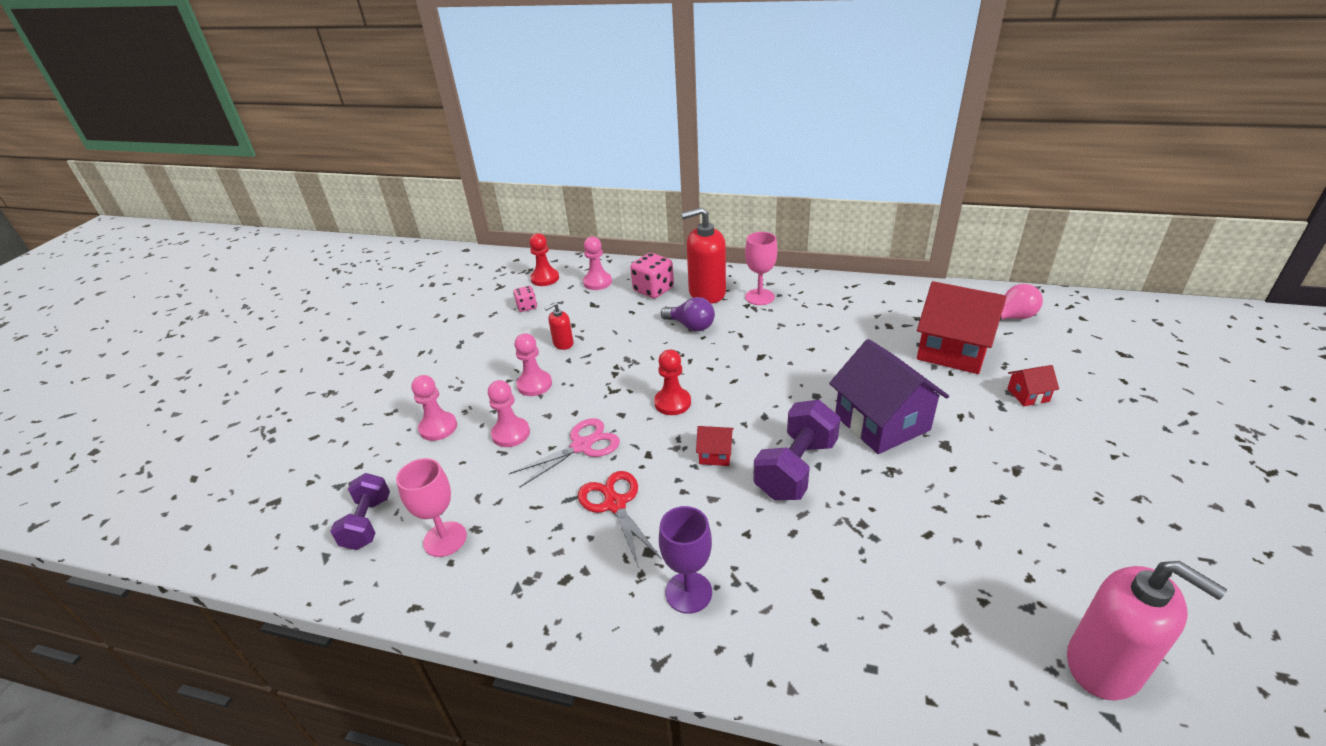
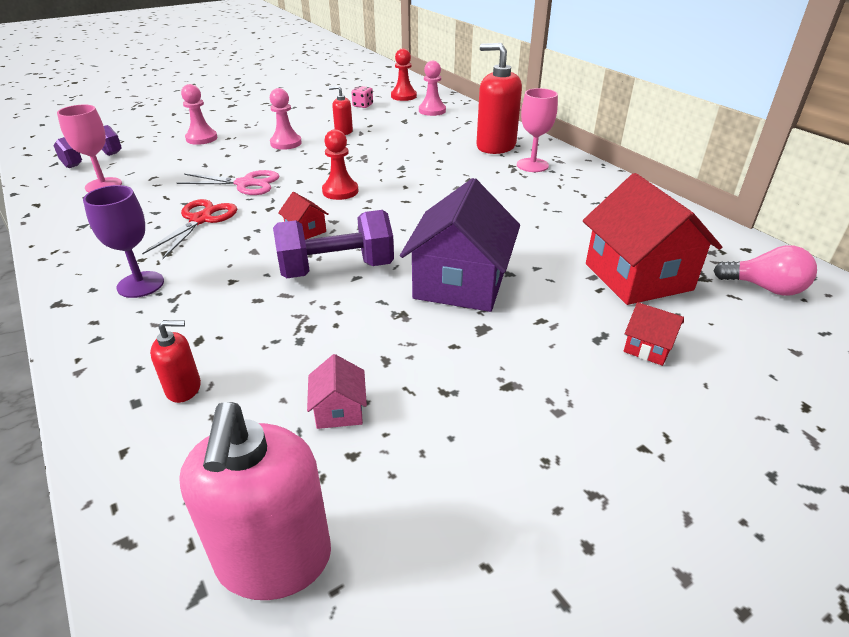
camera: 40 degrees right, 0 degrees up
(511, 434) = (226, 159): pink pawn -> none
(653, 290) = (461, 129): pink dice -> none
(691, 326) = (443, 158): purple light bulb -> none
(879, 630) = (184, 388): none -> red soap dispenser
(977, 559) = (339, 410): none -> pink house

